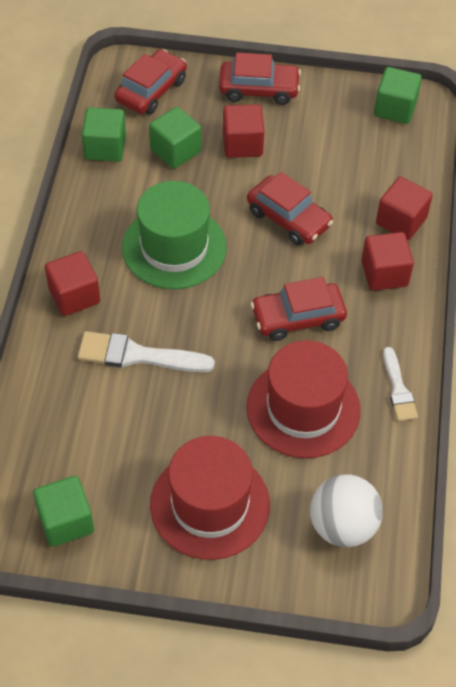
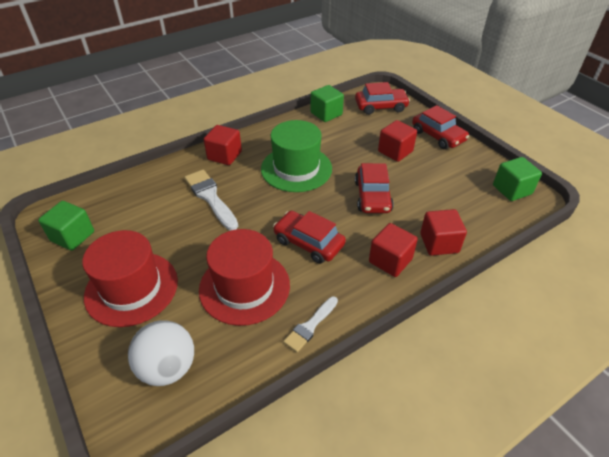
camera: 50 degrees right, 10 degrees down
(175, 151) = (357, 134): green cube -> none

